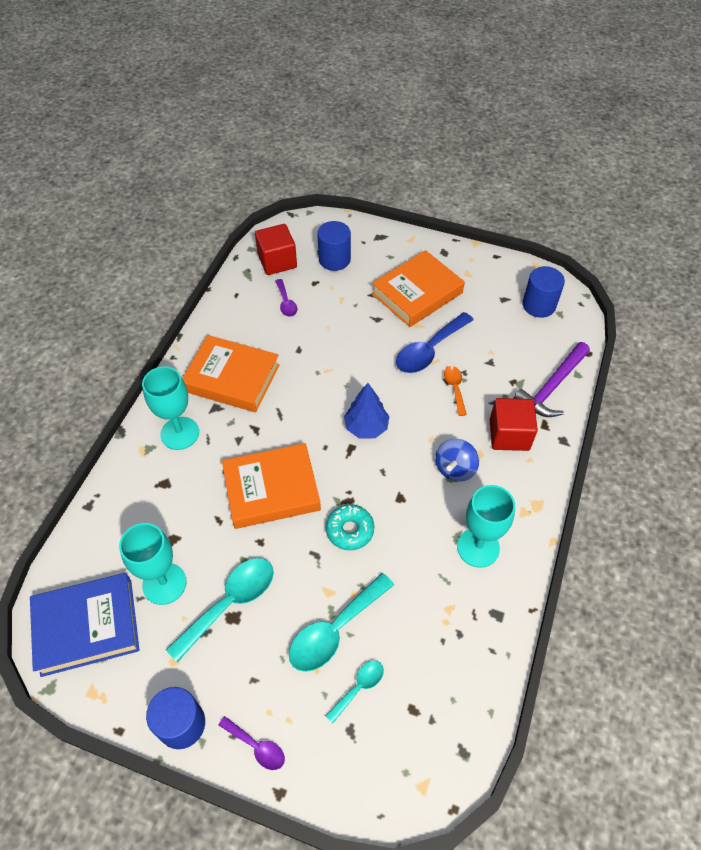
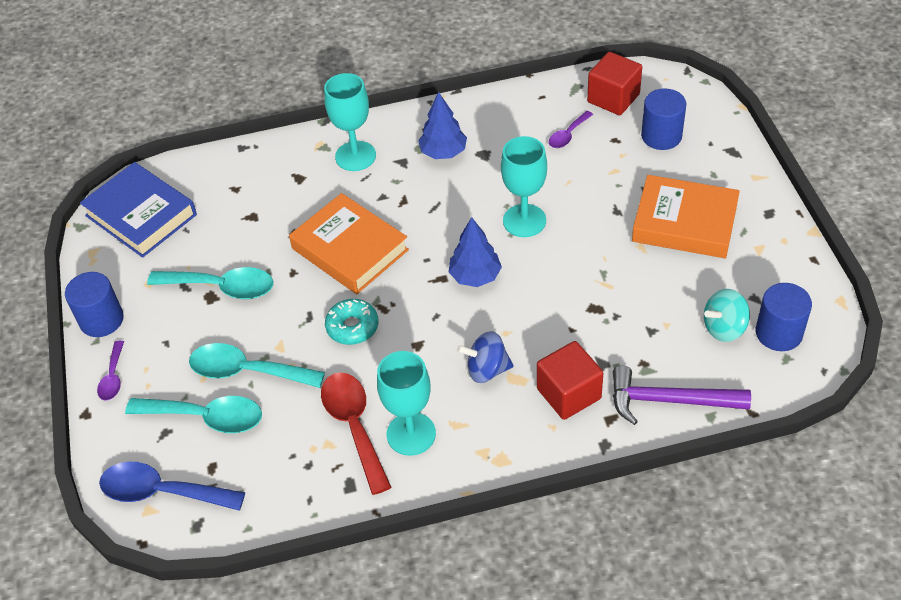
camera: 60 degrees right, 5 degrees down
(164, 583) = (209, 236): turquoise goblet -> turquoise goblet (524, 220)
(232, 378) = (443, 152): orange book -> blue tree
(359, 687) = (206, 417): turquoise spoon -> turquoise spoon, size x1.84
(429, 350) = (616, 273): blue spoon -> blue spoon (162, 492)
(445, 581) = (354, 426): none -> red spoon
(455, 388) = (587, 319): orange spoon -> none
(516, 327) = (724, 328): none -> turquoise spinning top

